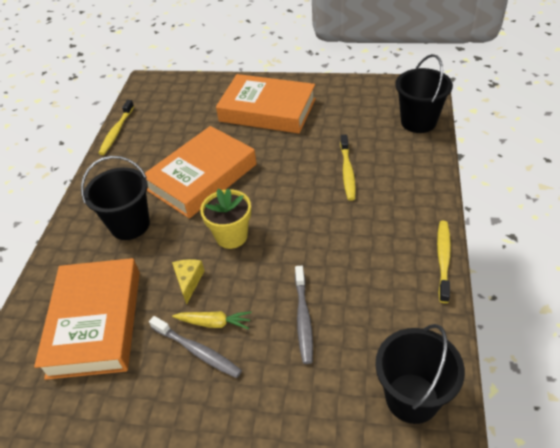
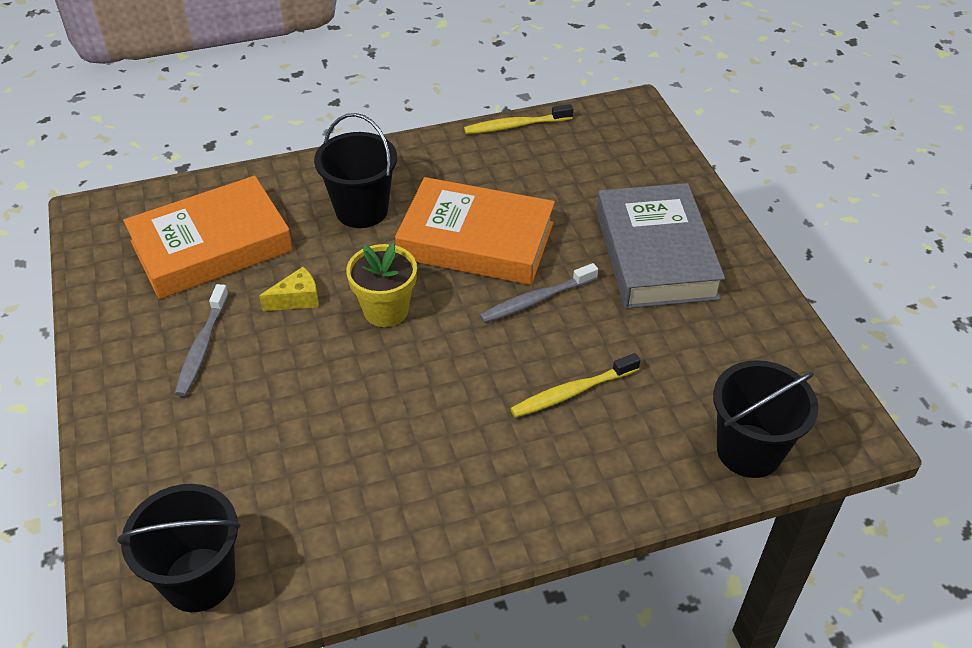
camera: 60 degrees right, 0 degrees up
(214, 323) = (245, 346): yellow carrot -> none
(267, 110) = (655, 254): orange book -> grey book
(303, 318) = (282, 429): grey toothbrush -> grey toothbrush (536, 300)
(443, 259) = (446, 560): yellow toothbrush -> none

